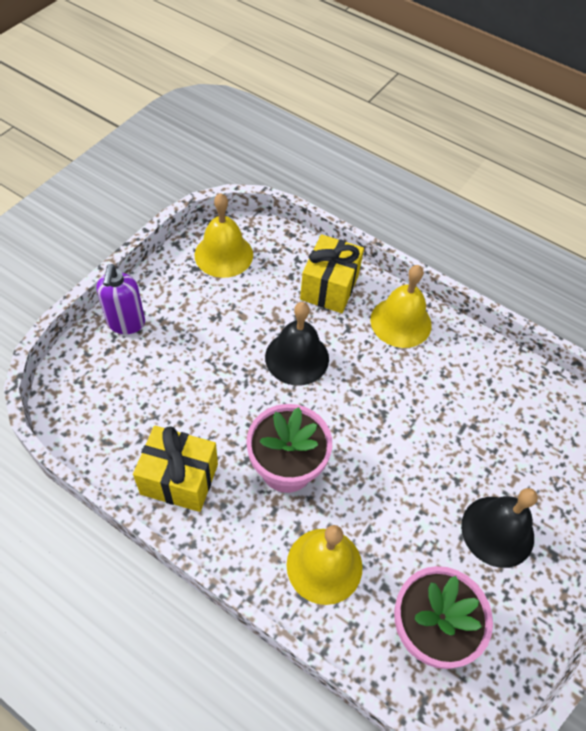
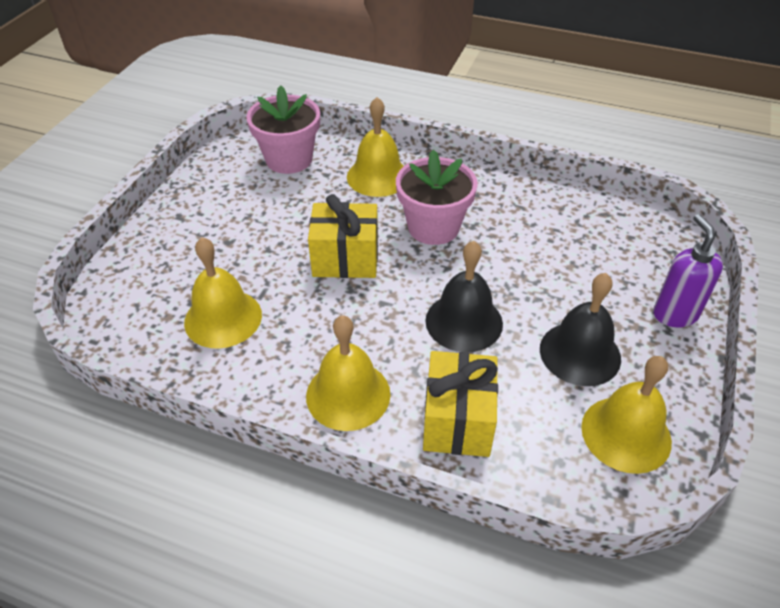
camera: 170 degrees right, 10 degrees down
(179, 479) = (523, 202): yellow gift -> yellow gift (345, 259)
(496, 409) = (223, 318): none -> yellow bell
(497, 531) = (230, 221): black bell -> black bell (580, 353)

